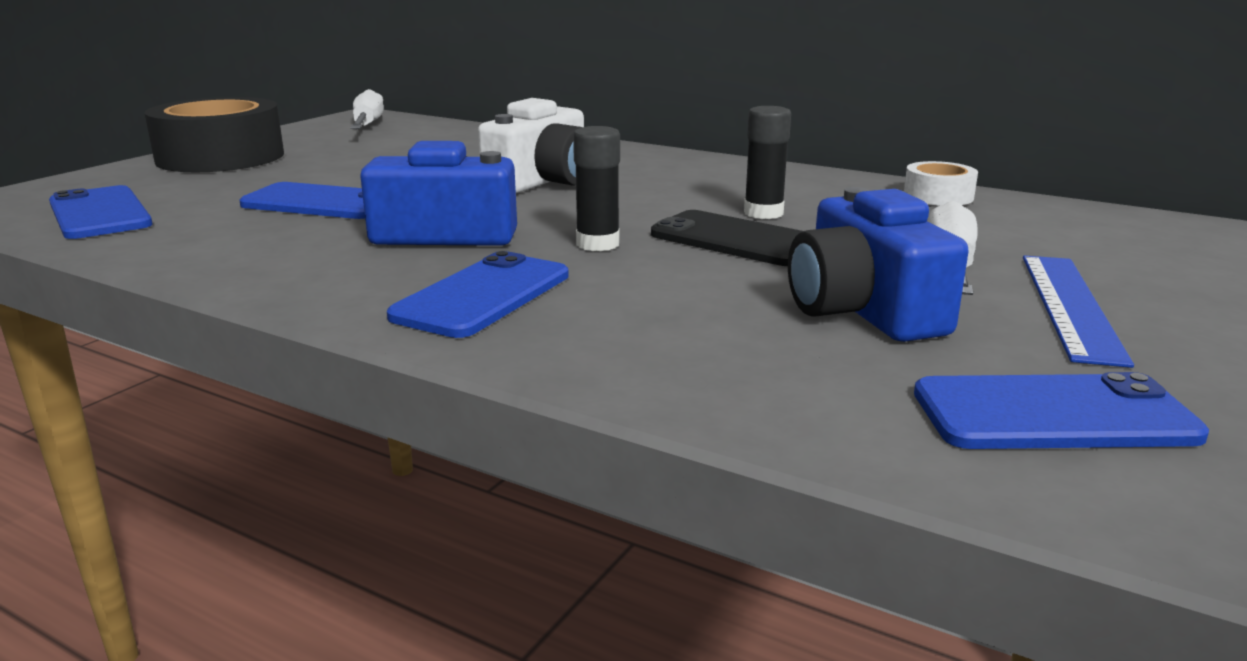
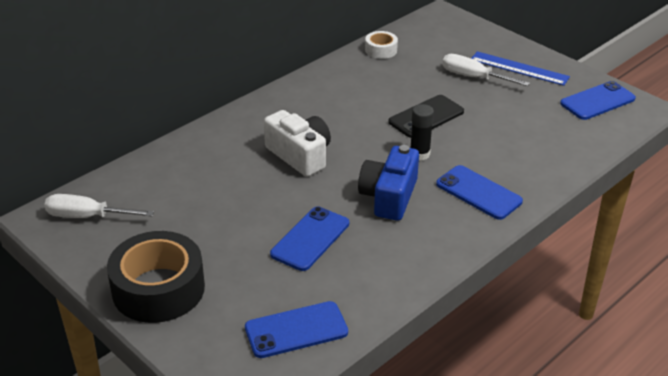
camera: 75 degrees left, 15 degrees up
(763, 213) = (389, 101): black glue stick -> none
(863, 310) = (514, 109): blue camera -> none
(1053, 415) = (597, 101): blue phone -> blue phone turned 45 degrees clockwise

